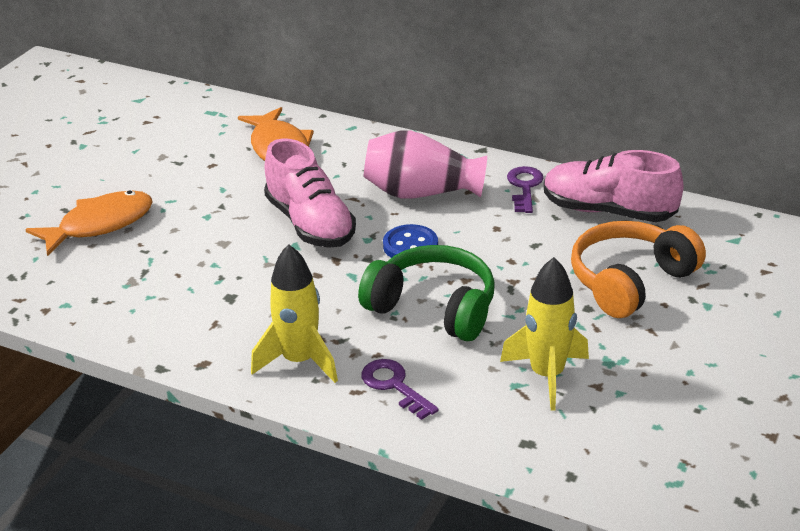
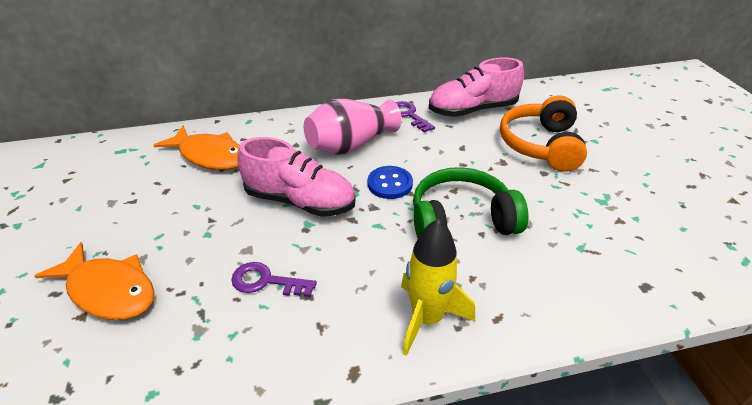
camera: 40 degrees left, 5 degrees up
(100, 225) = (109, 290): orange fish -> orange fish turned 105 degrees clockwise
(394, 386) = (516, 296): purple key -> purple key (266, 281)
(547, 375) = (587, 230): yellow rocket -> none

